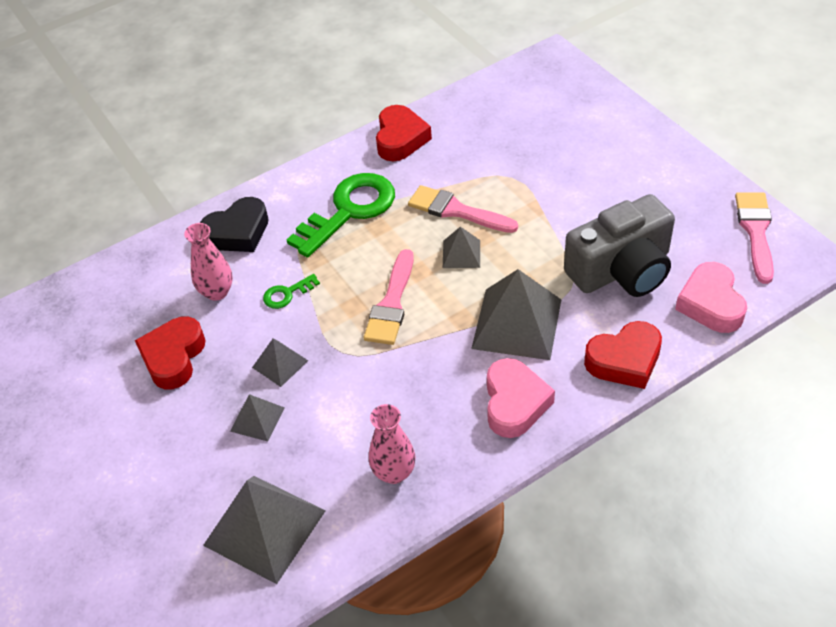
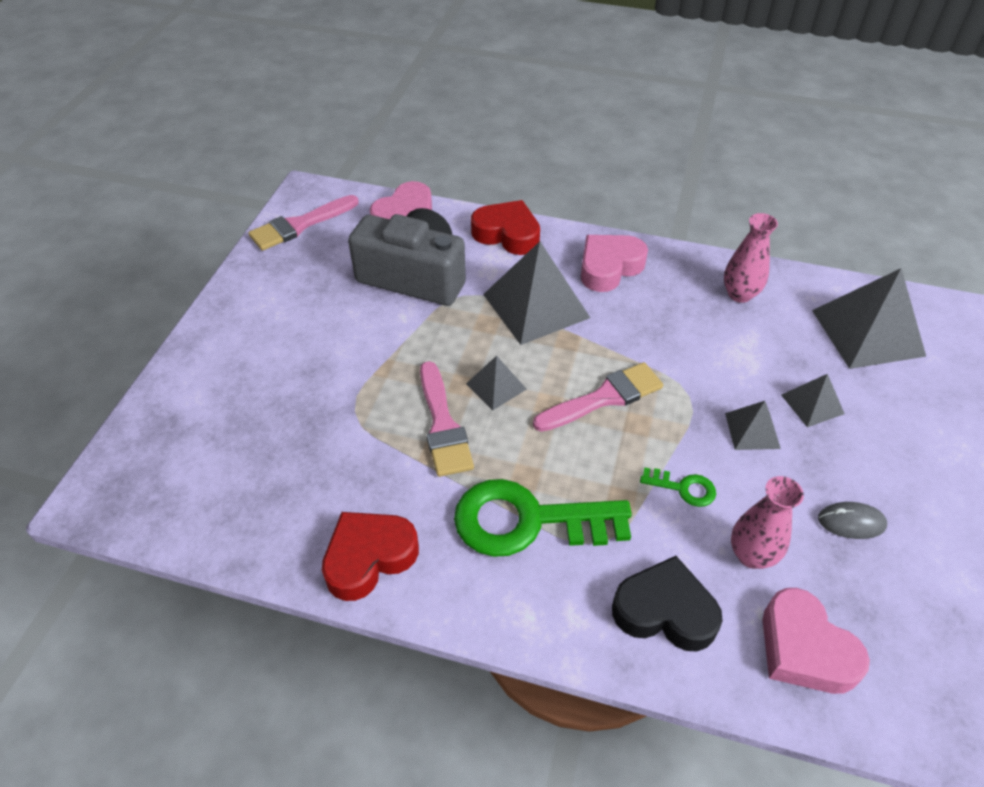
camera: 135 degrees left, 0 degrees up
(154, 272) = (804, 649): none -> pink heart
(173, 357) = (851, 522): red heart -> grey mouse

